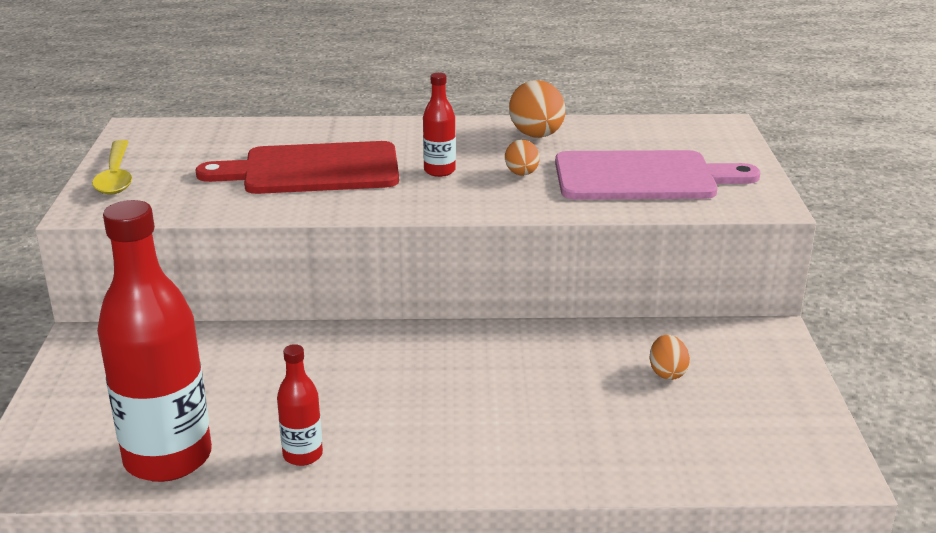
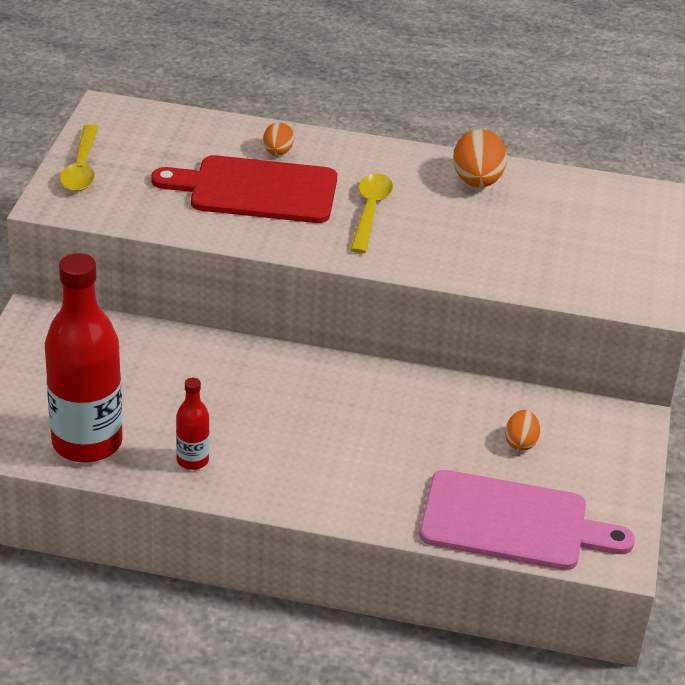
camera: 10 degrees right, 10 degrees up
(439, 171) = (370, 211): red bottle -> yellow spoon
(522, 174) = (444, 228): orange egg -> orange egg (277, 152)
(643, 177) = (554, 251): pink cutting board -> pink cutting board (512, 522)

